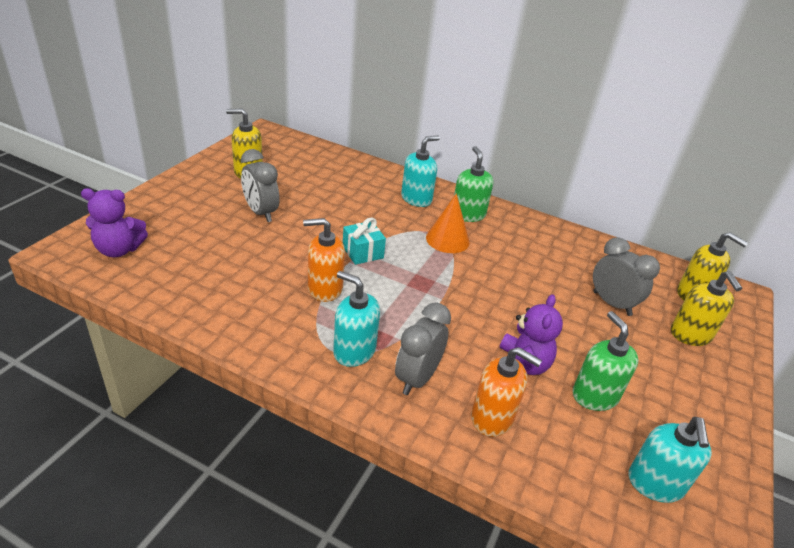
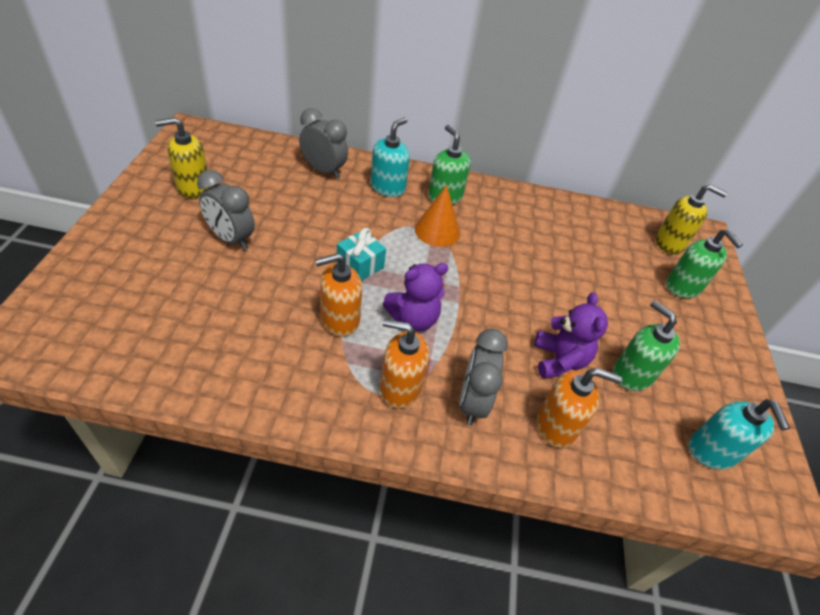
camera: 20 degrees left, 10 degrees up
(119, 250) = (83, 325): purple teddy bear -> purple teddy bear (413, 319)
(354, 351) = (400, 387): turquoise soap dispenser -> orange soap dispenser
(611, 303) = (609, 270): grey clock -> grey clock (323, 171)
(690, 335) = (683, 287): yellow soap dispenser -> green soap dispenser

